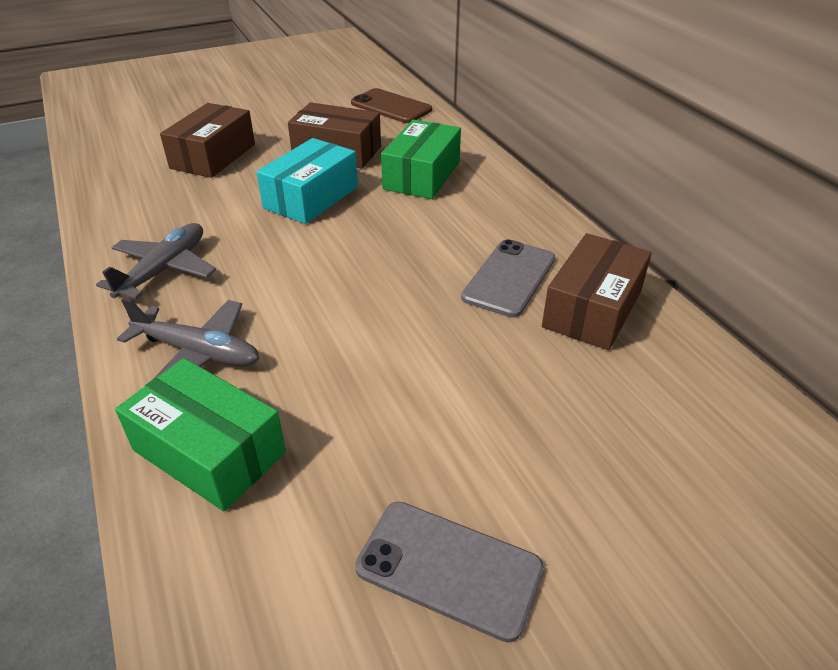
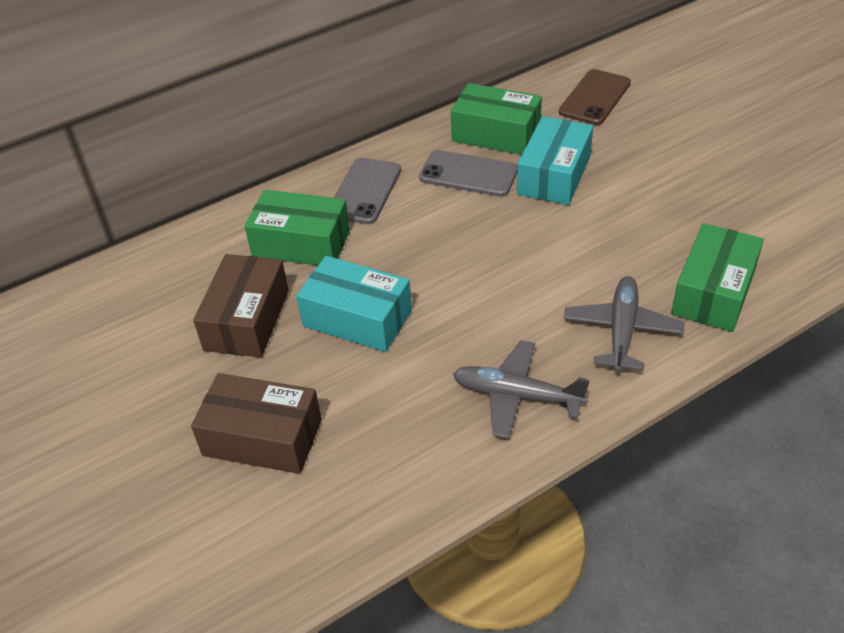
camera: 95 degrees left, 5 degrees up
(391, 107) = (117, 294): brown phone -> brown phone (595, 98)
(448, 568) = (739, 177): grey phone -> grey phone (365, 191)
(494, 346) = (554, 175): none -> turquoise box
(592, 309) = (496, 134): brown box -> green box

